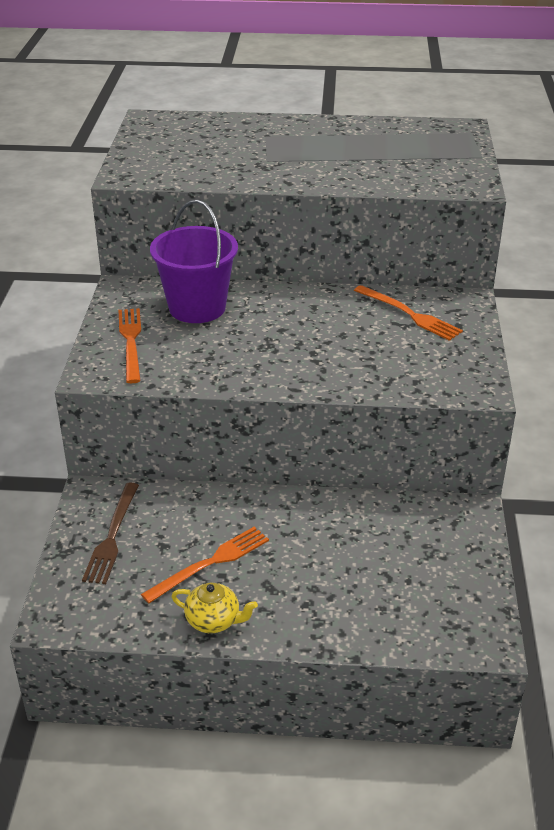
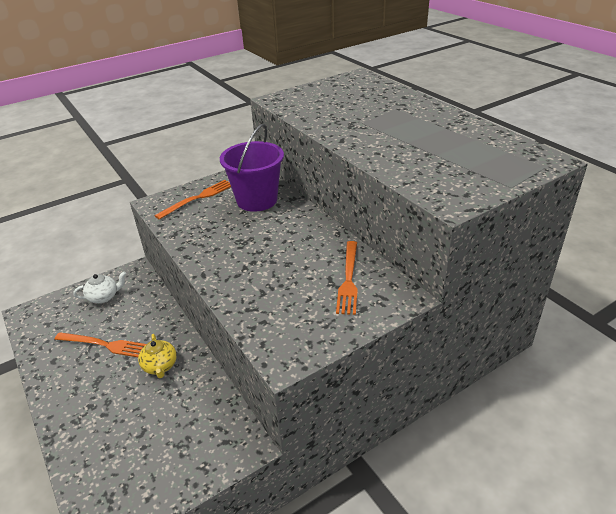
camera: 55 degrees right, 0 degrees up
(112, 536) = (104, 297): brown fork -> white teapot
(214, 620) = (54, 373): yellow teapot -> yellow teapot (160, 366)

